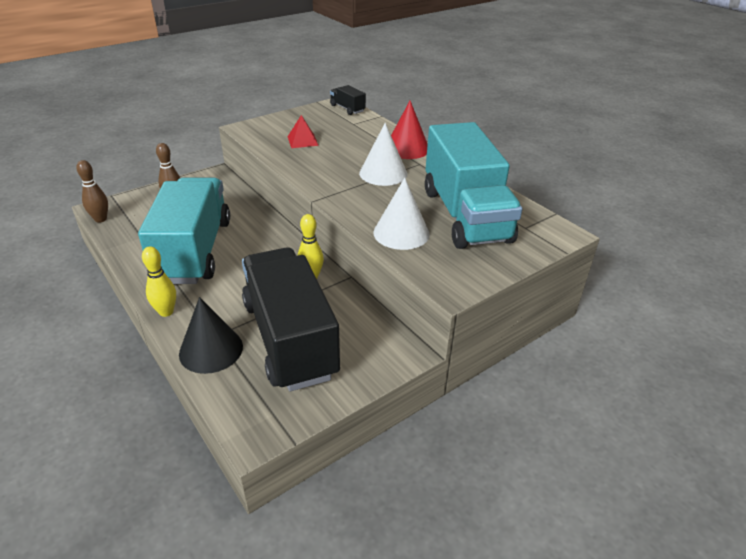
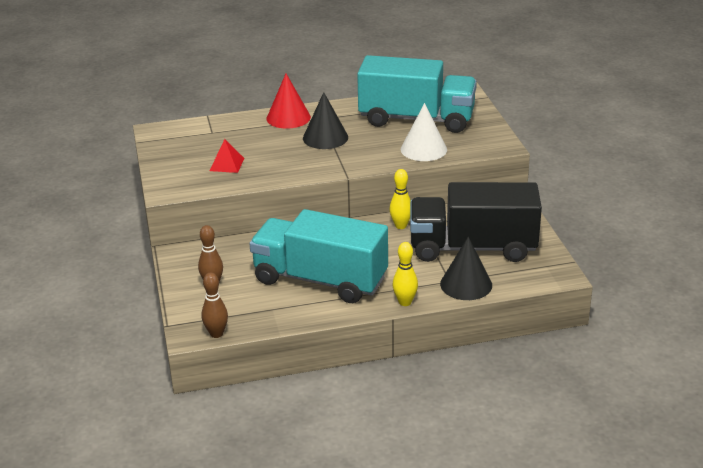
camera: 65 degrees left, 5 degrees down
(347, 108) = (173, 129): black truck -> none
(383, 173) = (325, 137): white cone -> black cone

